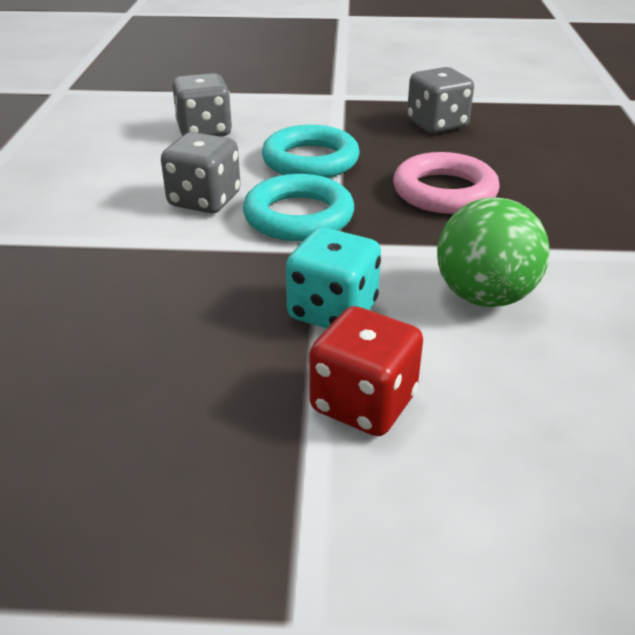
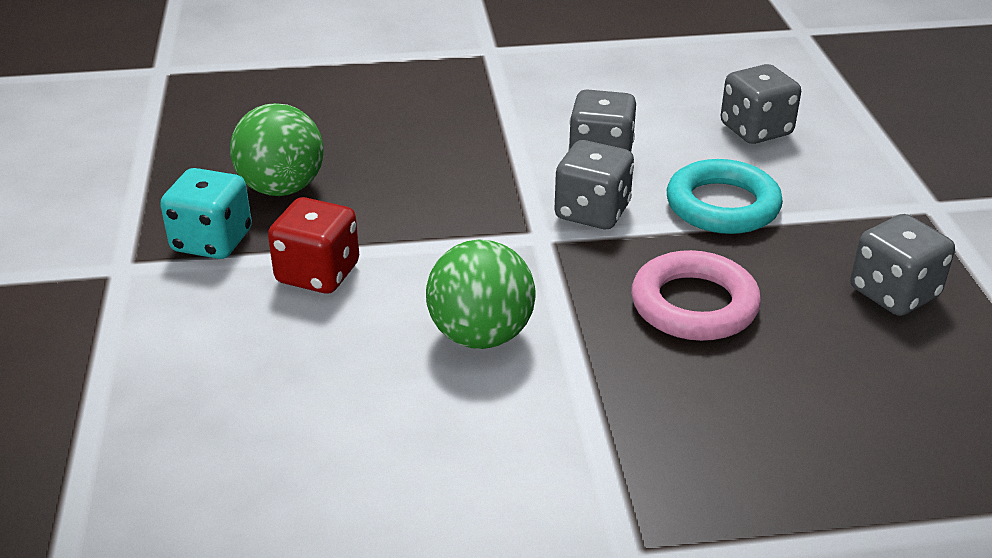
camera: 80 degrees right, 0 degrees up
(151, 430) = (282, 188): none -> green ball
(298, 216) = (592, 212): turquoise ring -> grey dice
(332, 311) = (434, 248): turquoise dice -> turquoise dice (212, 241)

